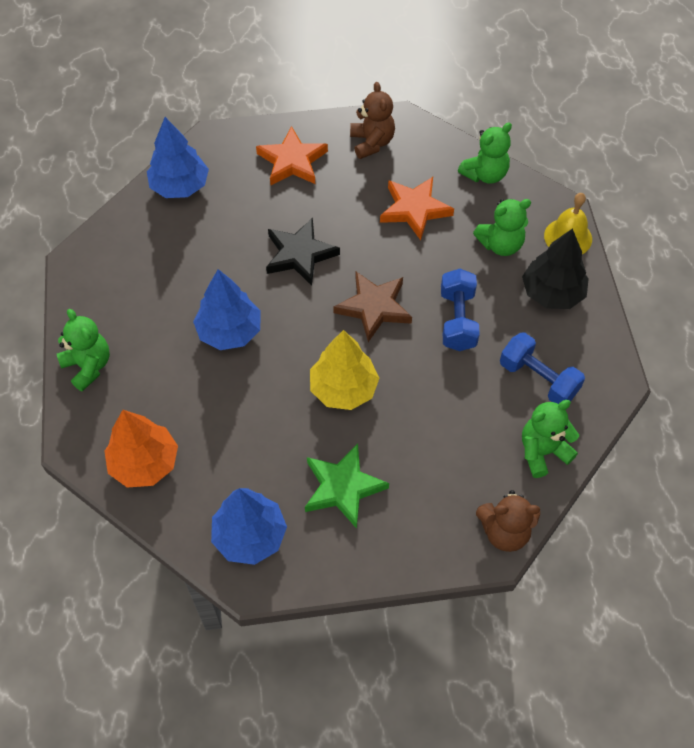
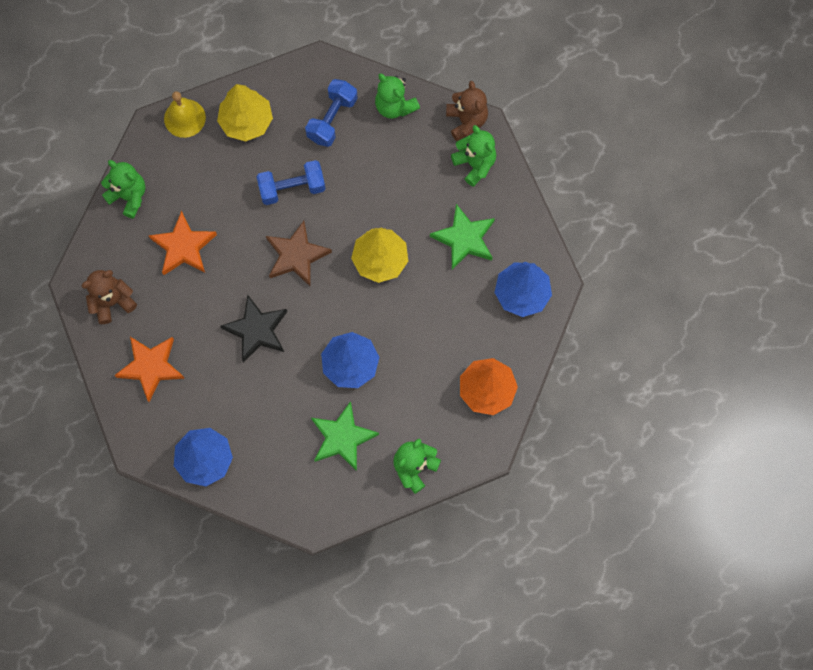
camera: 105 degrees left, 15 degrees up
(151, 306) = (342, 438): none -> green star
(500, 244) = (205, 169): green teddy bear -> green teddy bear (475, 164)
(552, 293) = (246, 121): black tree -> yellow tree

